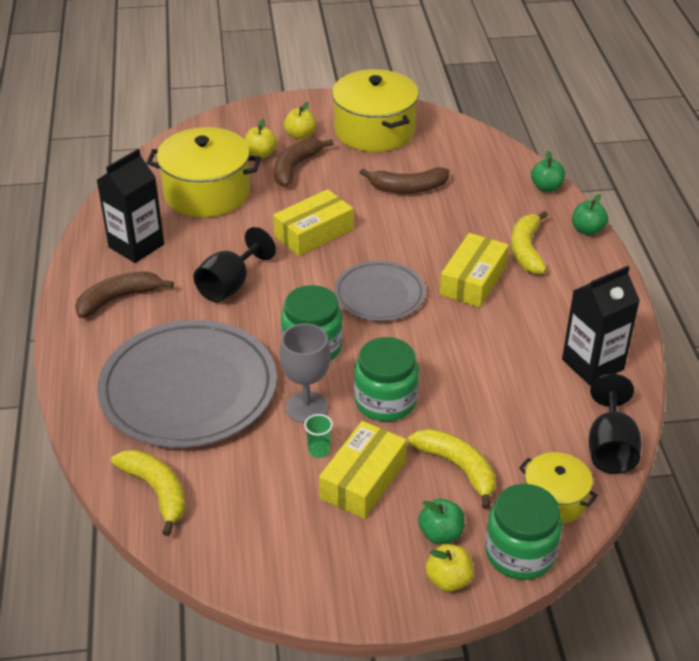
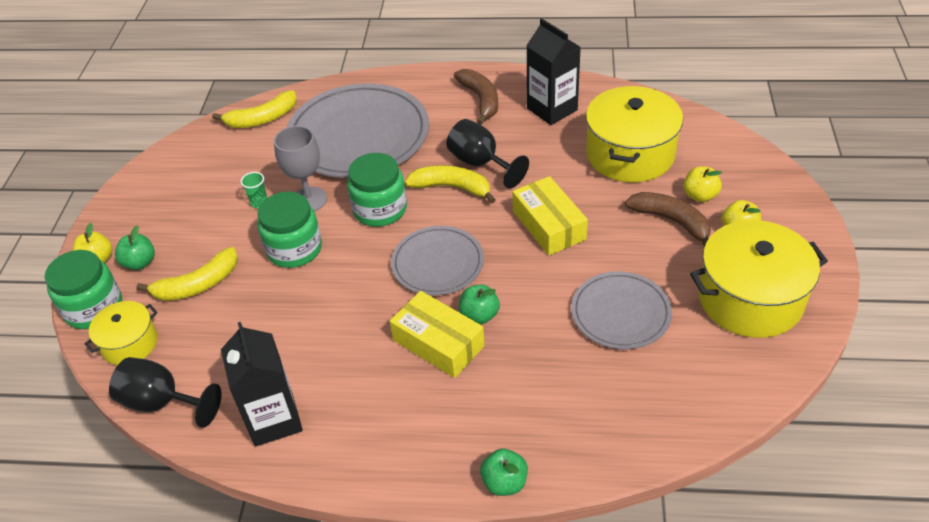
camera: 105 degrees right, 5 degrees up
(363, 480) = (216, 225): yellow box -> none
(408, 188) = (620, 313): brown banana -> grey plate
(526, 250) = (479, 405): yellow banana -> yellow banana (452, 187)
(546, 187) = (605, 459): green apple -> green apple (479, 315)

